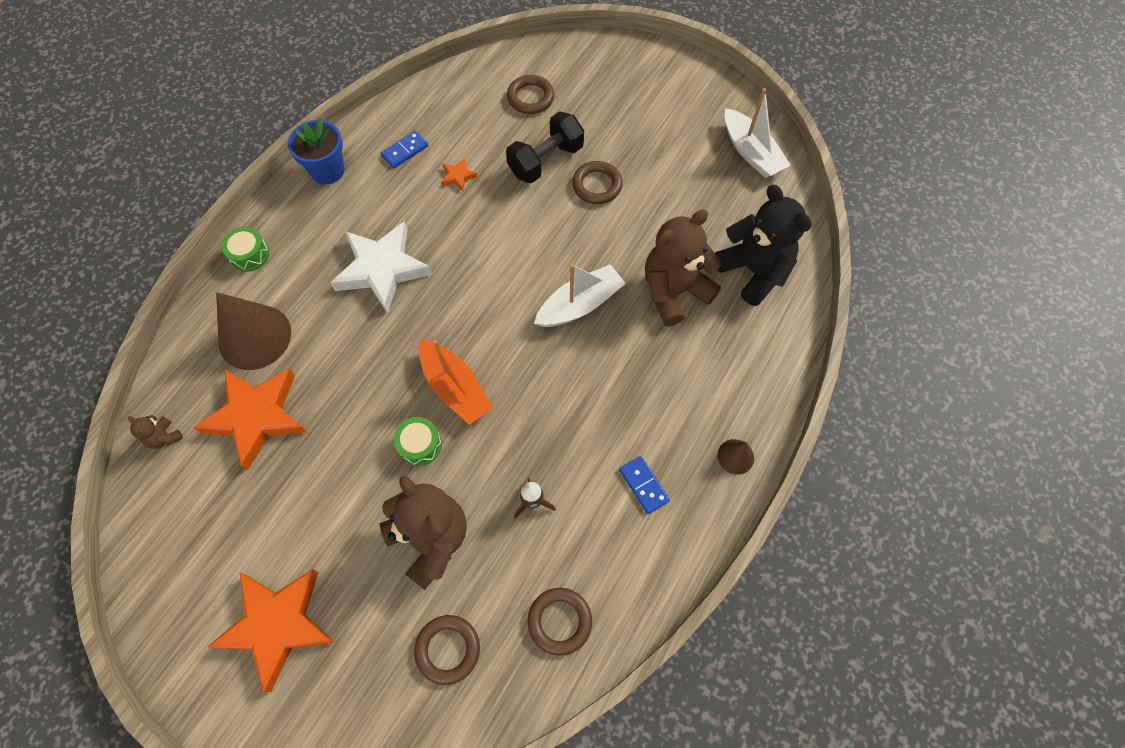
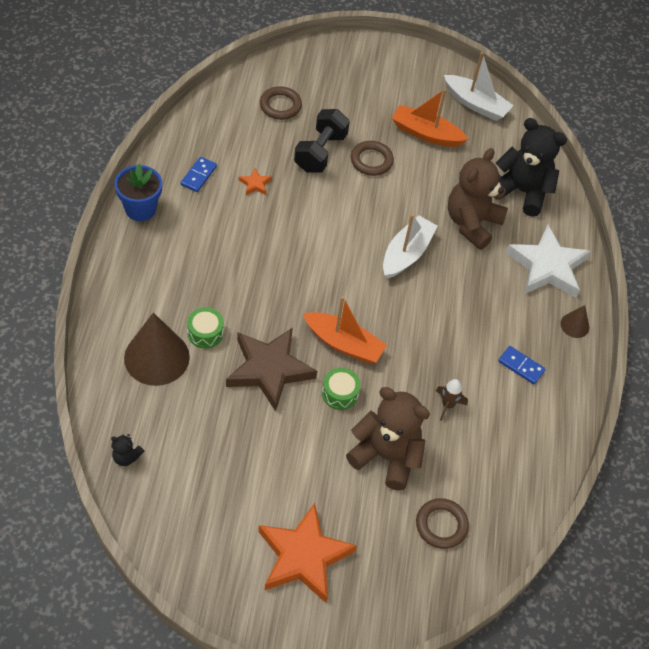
camera: 30 degrees left, 10 degrees down
(164, 437) = (126, 457): brown teddy bear -> black teddy bear
(249, 255) = (112, 295): green drum -> green drum (205, 333)
(256, 416) = (195, 416): orange star -> none
(360, 390) = (269, 369): none -> brown star
(382, 269) = (233, 273): white star -> white star (547, 266)
(559, 621) = (510, 477): brown ring -> none
(675, 171) = (426, 133): none -> orange boat

